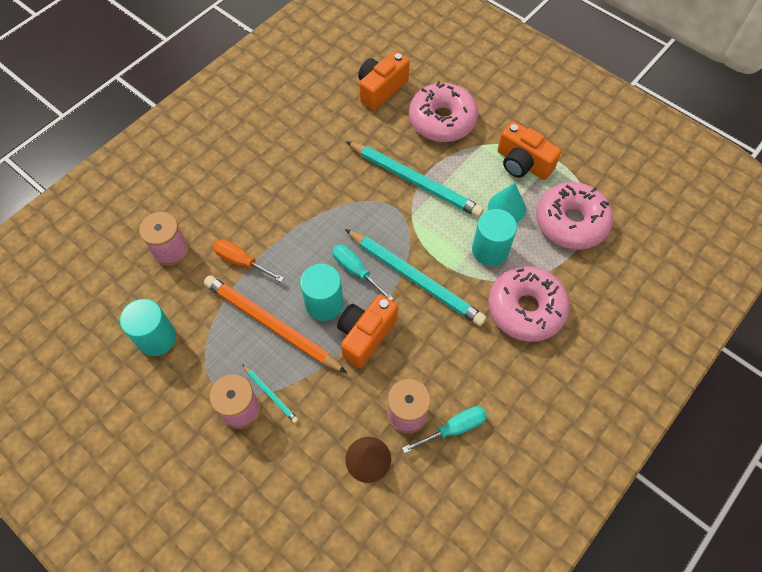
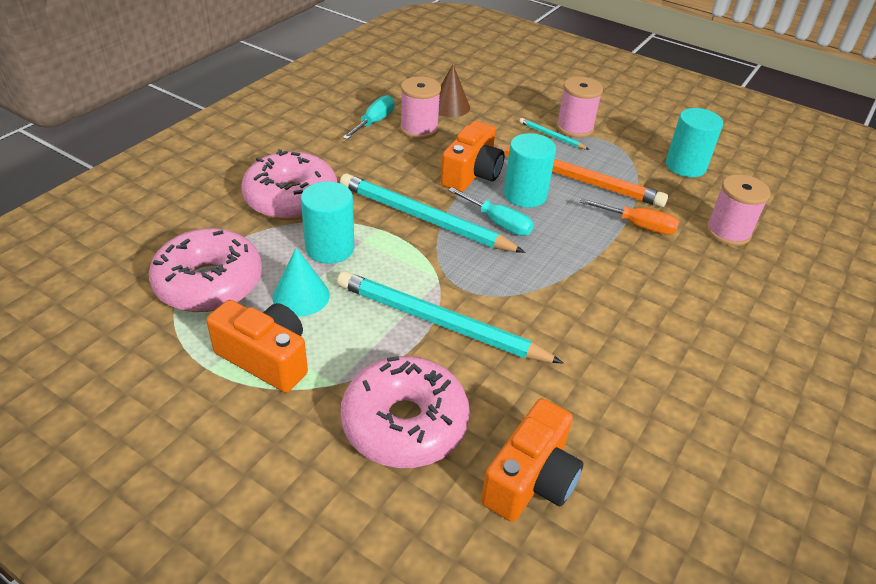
camera: 170 degrees right, 20 degrees down
(454, 428) = (374, 122): turquoise screwdriver -> turquoise screwdriver turned 150 degrees clockwise

